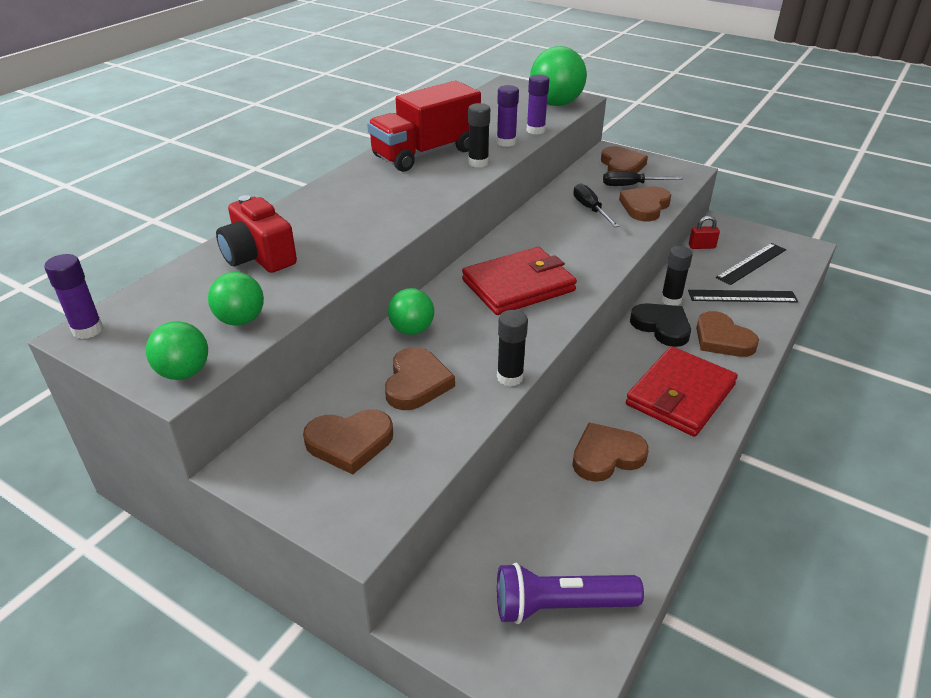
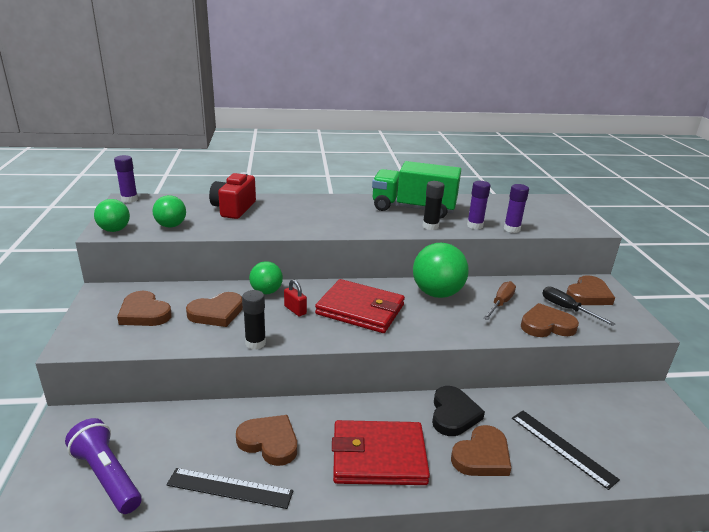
camera: 50 degrees right, 10 degrees down
(426, 153) = (413, 208): red truck -> green truck
(556, 104) = (566, 223): green ball -> green ball (437, 293)
(590, 209) = (500, 303): black screwdriver -> brown screwdriver
(671, 300) = (495, 406): black glue stick -> none
(701, 246) = (599, 396): red padlock -> red padlock (295, 310)
(722, 339) = (482, 456): brown heart -> brown heart turned 150 degrees counterclockwise
(751, 263) = (622, 436): black ruler -> black ruler (230, 488)

